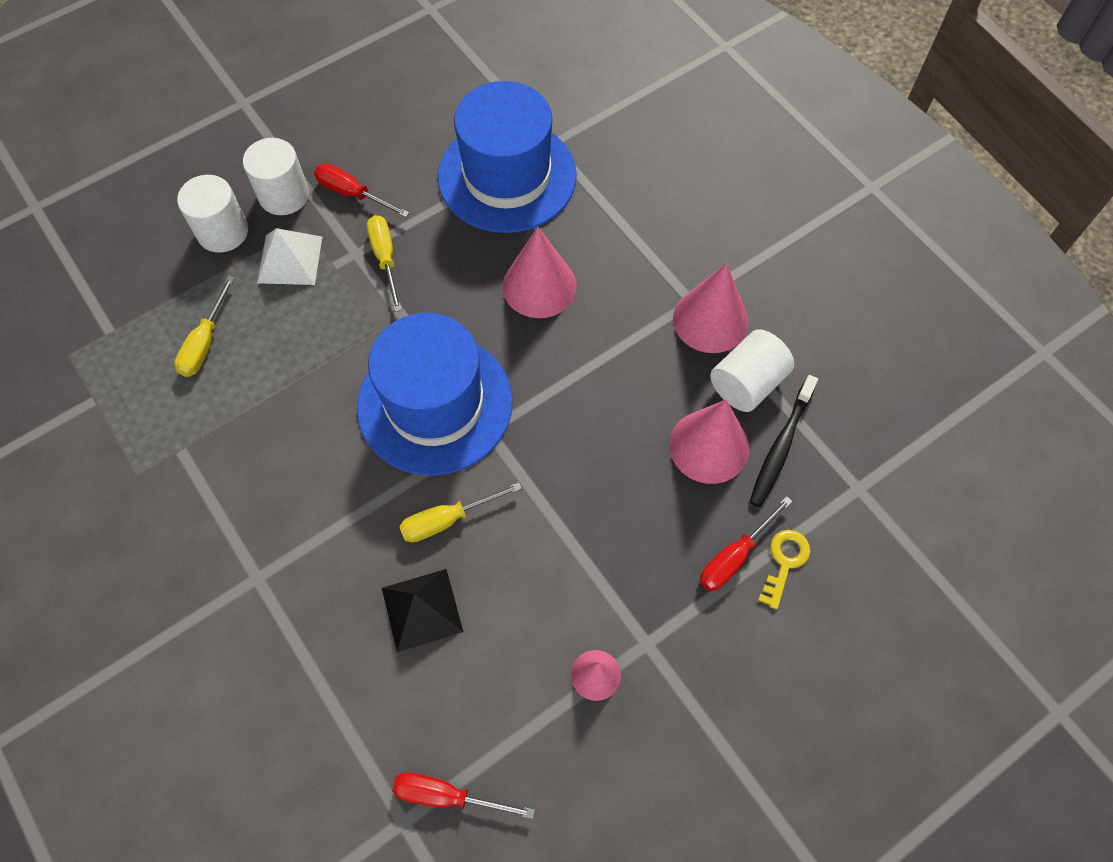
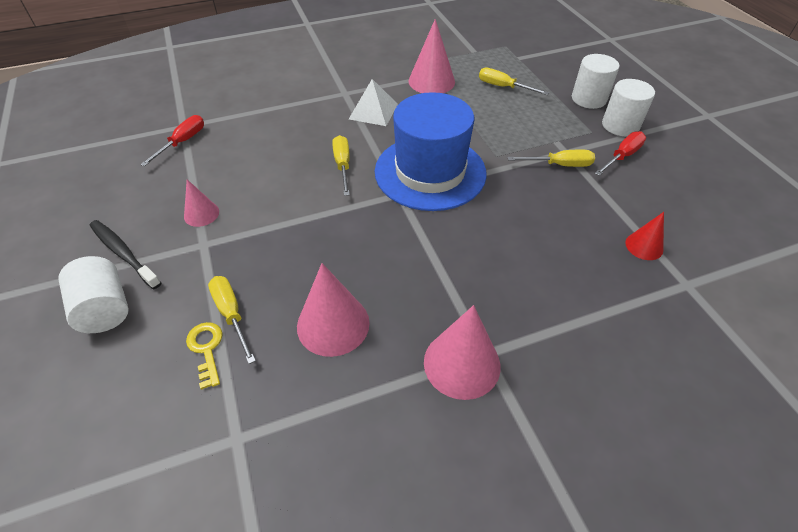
camera: 105 degrees right, 15 degrees down
(289, 259) = (563, 123): white pyramid -> white pyramid (373, 111)
(422, 609) = (291, 147): black pyramid -> none
(507, 176) = (644, 246): blue hat -> red cone
(539, 286) = (522, 245): pink cone -> pink cone (431, 81)
(734, 556) = (231, 314): red screwdriver -> yellow screwdriver
(747, 383) = (383, 374): white cylinder -> white cylinder (105, 309)
(781, 446) = (309, 382): black toothbrush -> black toothbrush (124, 253)
(784, 562) = (206, 349): yellow key -> yellow key turned 150 degrees counterclockwise

